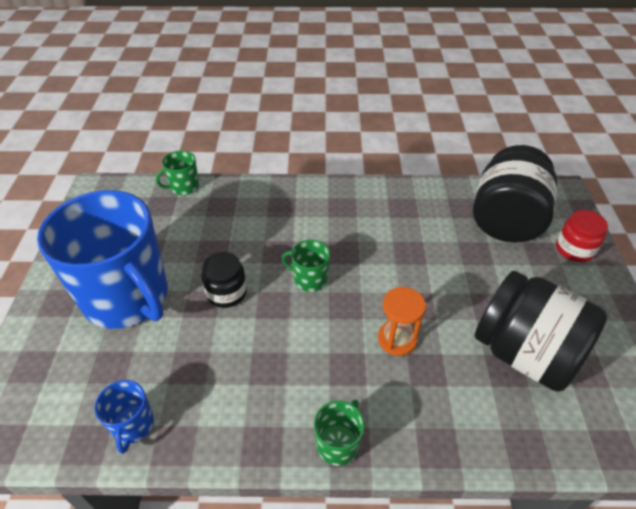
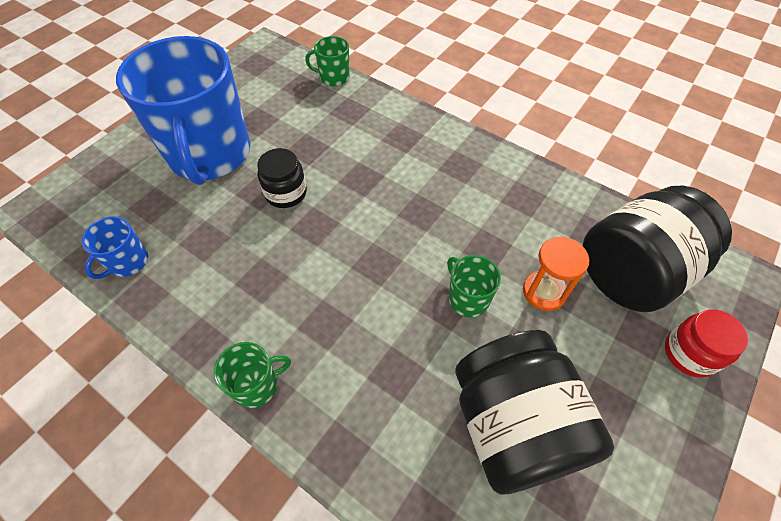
camera: 35 degrees right, 10 degrees up
(309, 279) = (366, 220): green mug -> green mug (467, 298)
(397, 339) = (394, 326): orange hourglass -> orange hourglass (544, 292)

